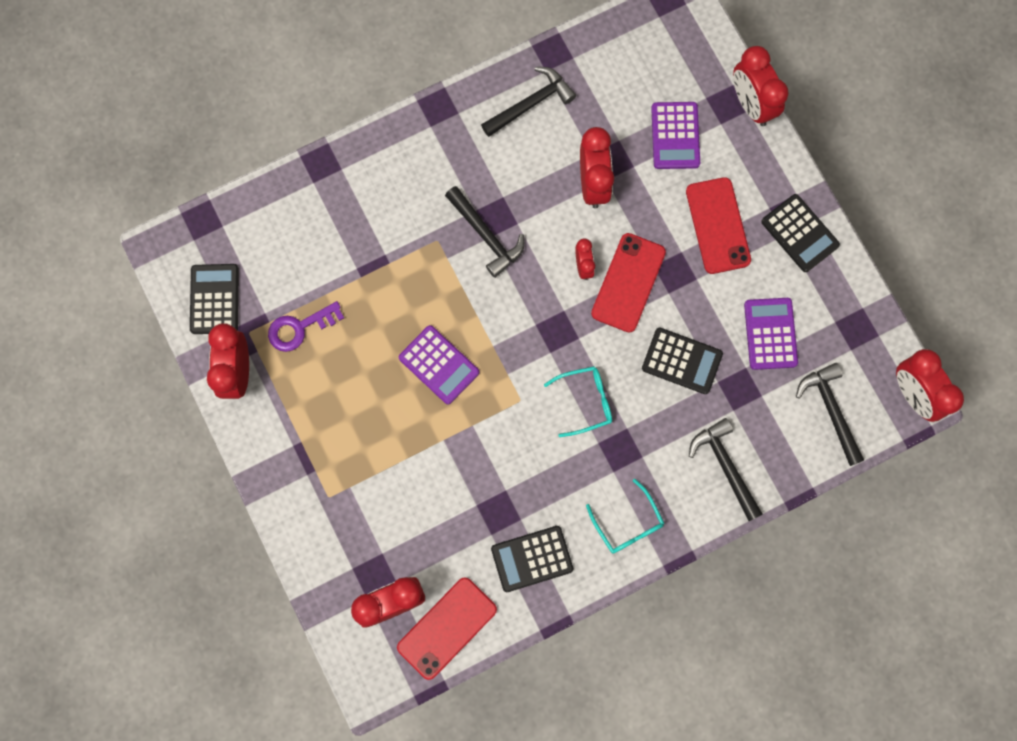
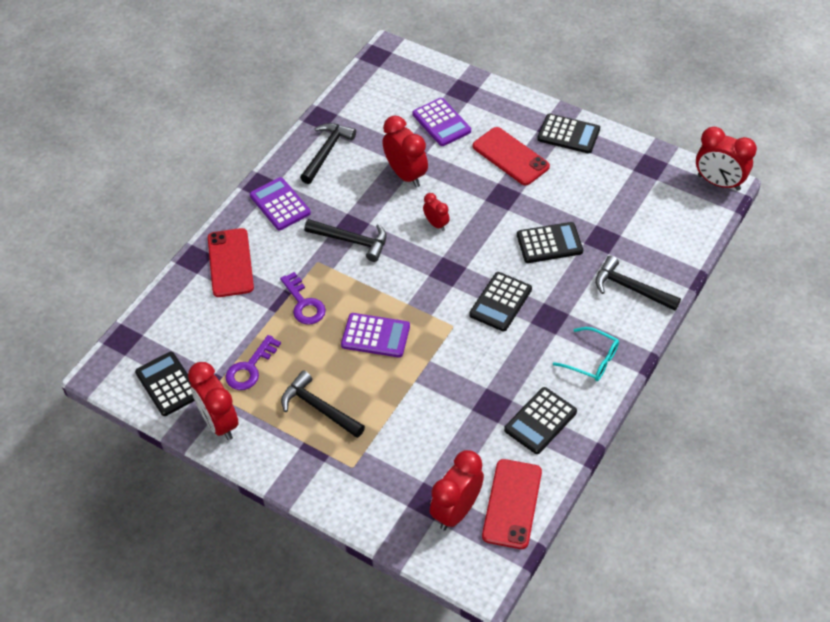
camera: 30 degrees left, 25 degrees down
(393, 284) = (304, 303): none -> purple key
(585, 401) = (500, 302): turquoise glasses -> black calculator
(628, 282) = (475, 218): red phone -> red phone (230, 263)
(751, 104) = (478, 83): red clock -> none
(770, 334) = (596, 198): purple calculator -> purple calculator (280, 204)
(831, 410) = (673, 219): black hammer -> black hammer (319, 408)

